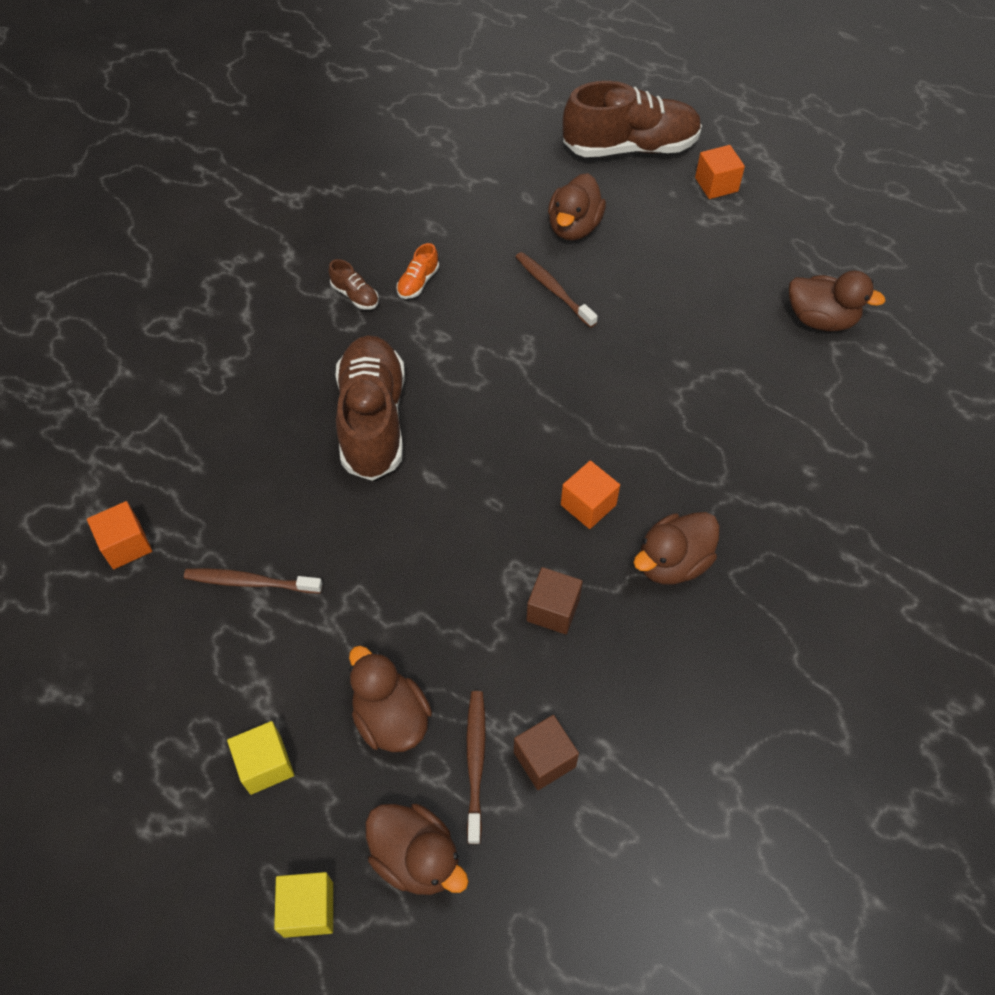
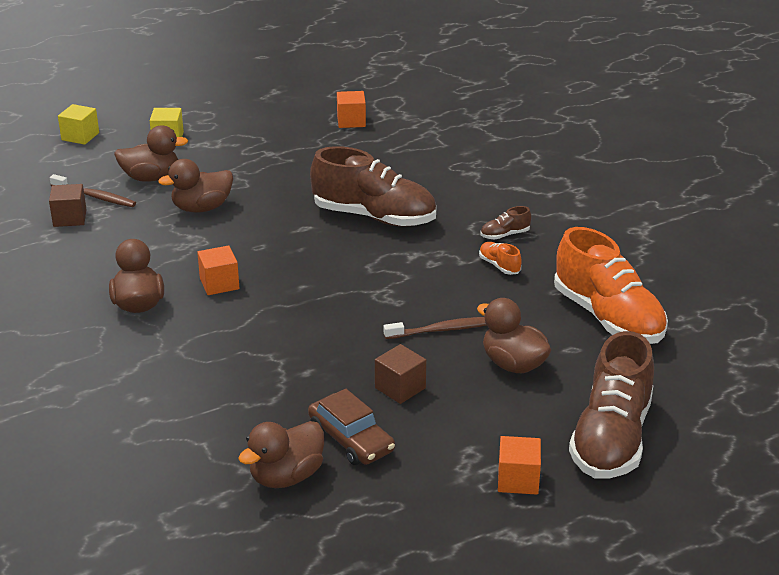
camera: 115 degrees right, 25 degrees down
(251, 582) = (286, 153): brown toothbrush -> none
(416, 857) = (67, 168): brown duck -> brown duck (202, 208)
(464, 186) = (608, 318): none -> orange shoe
(553, 610) = (157, 247): brown cube -> brown cube (400, 388)
(746, 296) = (351, 439): none -> brown car

